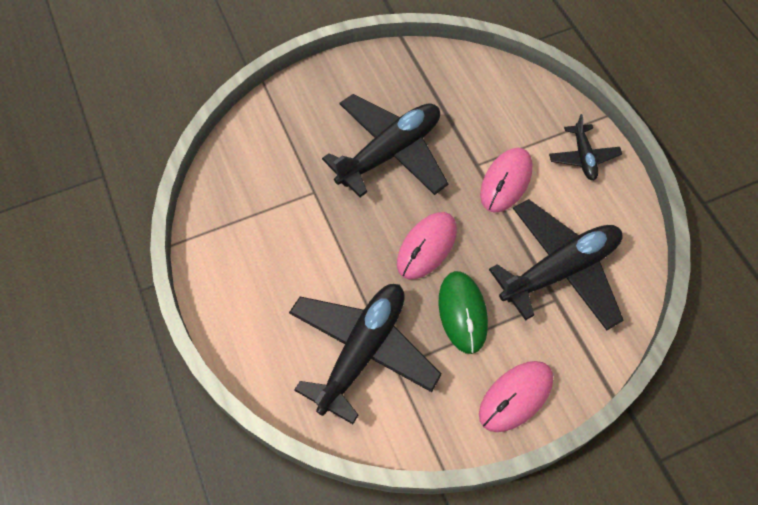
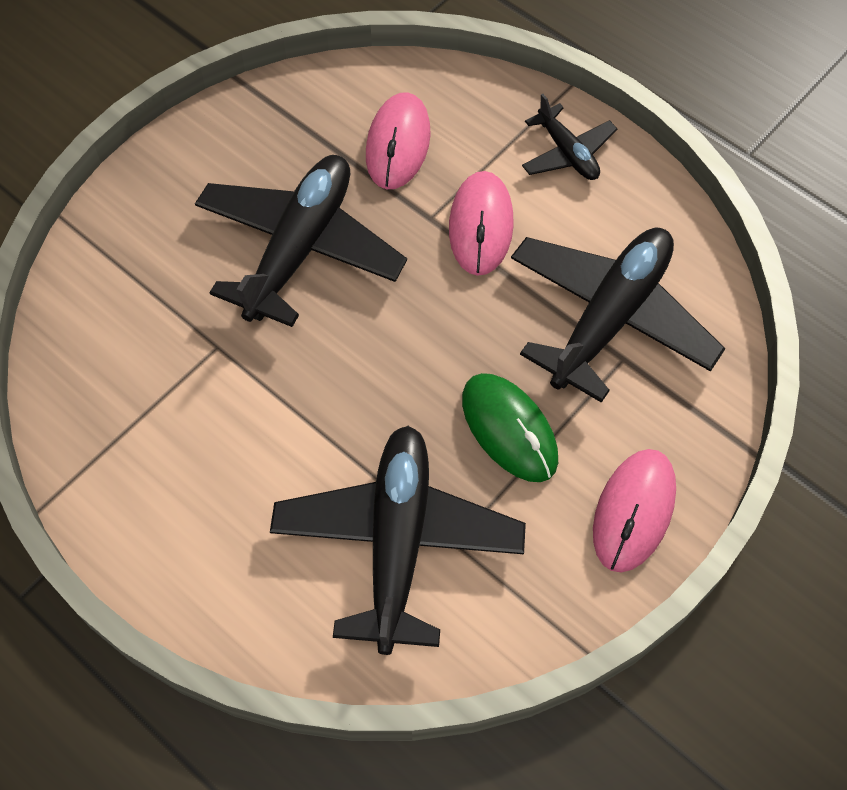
camera: 25 degrees left, 0 degrees up
(426, 247) = (416, 359): pink mouse -> pink mouse (398, 144)

